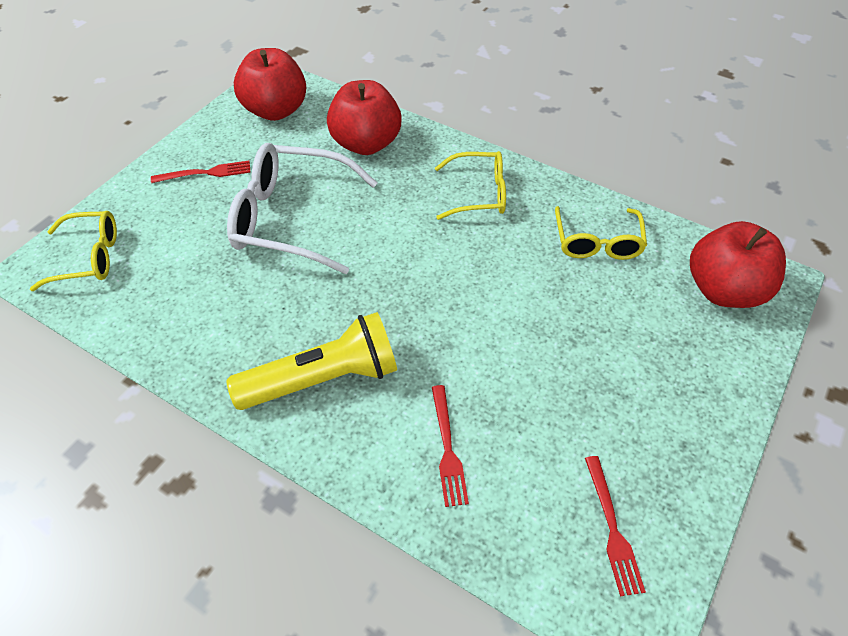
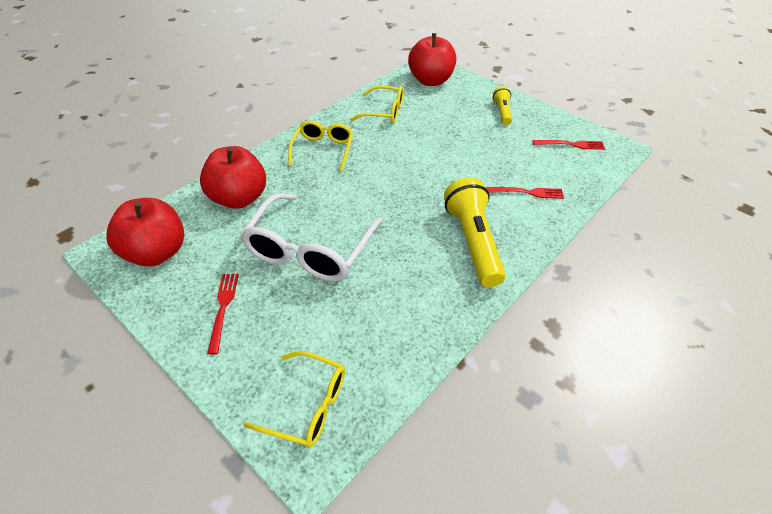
camera: 80 degrees left, 5 degrees down
(89, 257) = (308, 405): yellow glasses -> yellow glasses turned 105 degrees clockwise
(673, 406) = (502, 112): none -> yellow flashlight

